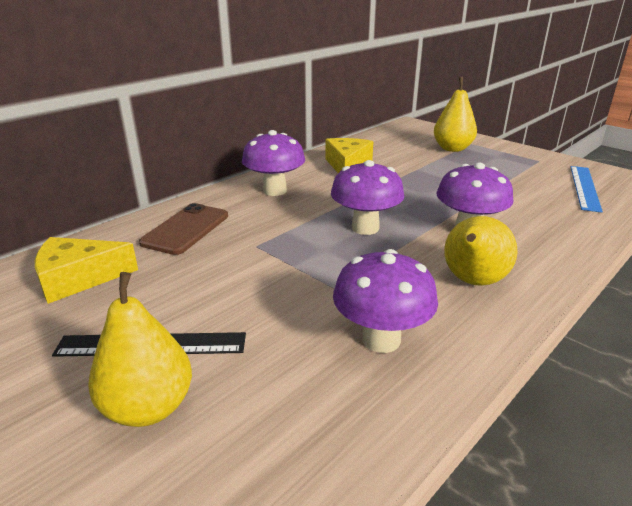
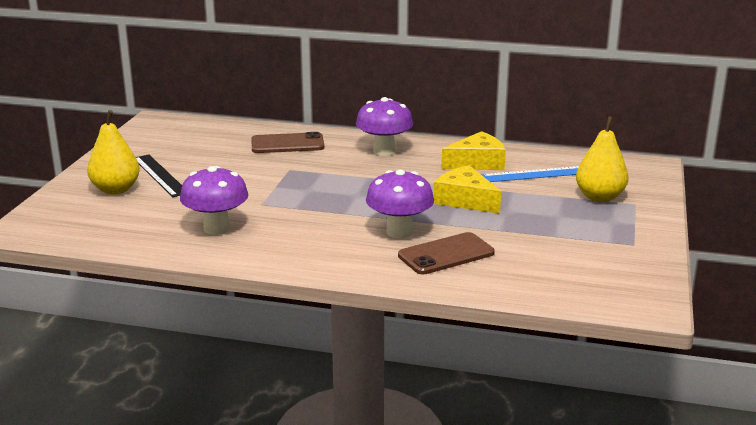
camera: 60 degrees right, 5 degrees down
(78, 278) = (201, 139): yellow cheese -> yellow cheese (465, 200)
(365, 228) = (358, 195): purple mushroom -> none
(472, 281) = (315, 244): yellow pear -> none
(529, 224) = (446, 254): none -> brown phone
(584, 187) = (580, 273): blue ruler -> blue ruler (537, 174)

